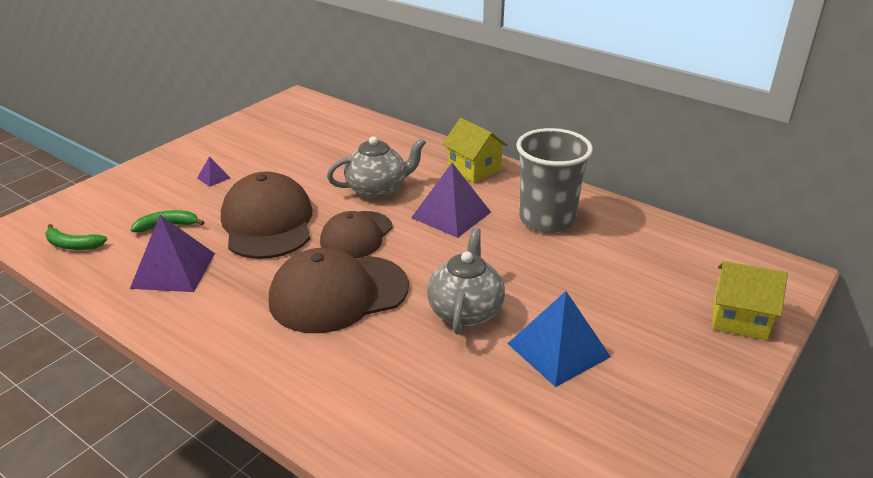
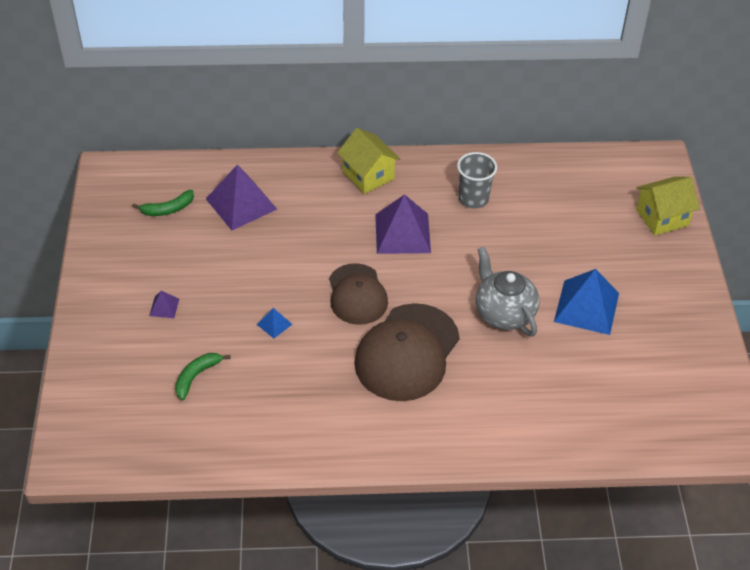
camera: 40 degrees left, 15 degrees up
(73, 245) = (144, 442): green banana -> green banana (168, 209)
(173, 270) = (262, 410): purple pyramid -> purple pyramid (241, 203)
(268, 223) = (274, 324): brown cap -> blue pyramid
(378, 189) = (318, 240): grey teapot -> none
(474, 169) = (368, 175): yellow house -> yellow house turned 45 degrees clockwise
(547, 219) = (473, 198): grey cup -> grey cup, size x0.61

